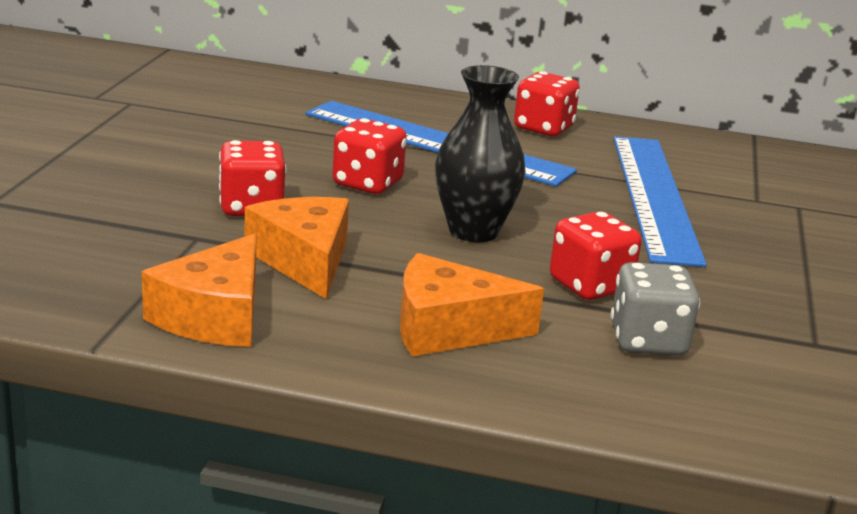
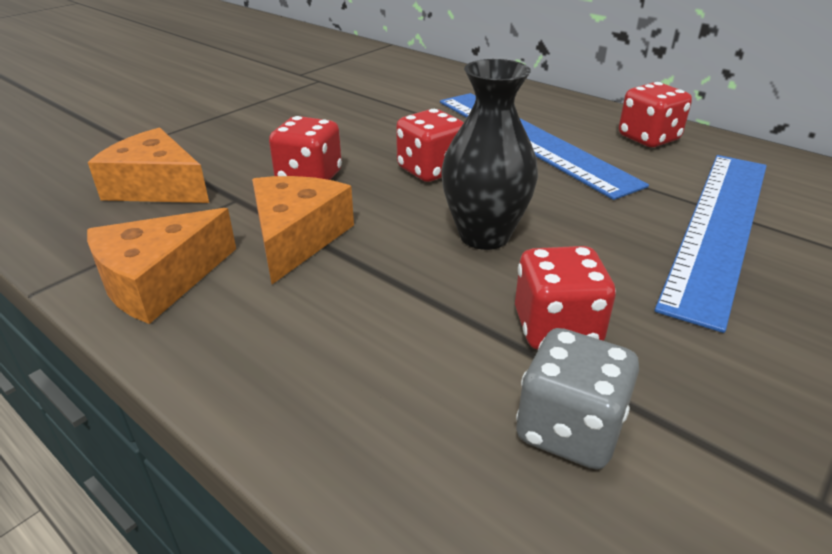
camera: 30 degrees right, 10 degrees up
(449, 328) = (352, 349): orange cheese -> orange cheese (157, 187)

